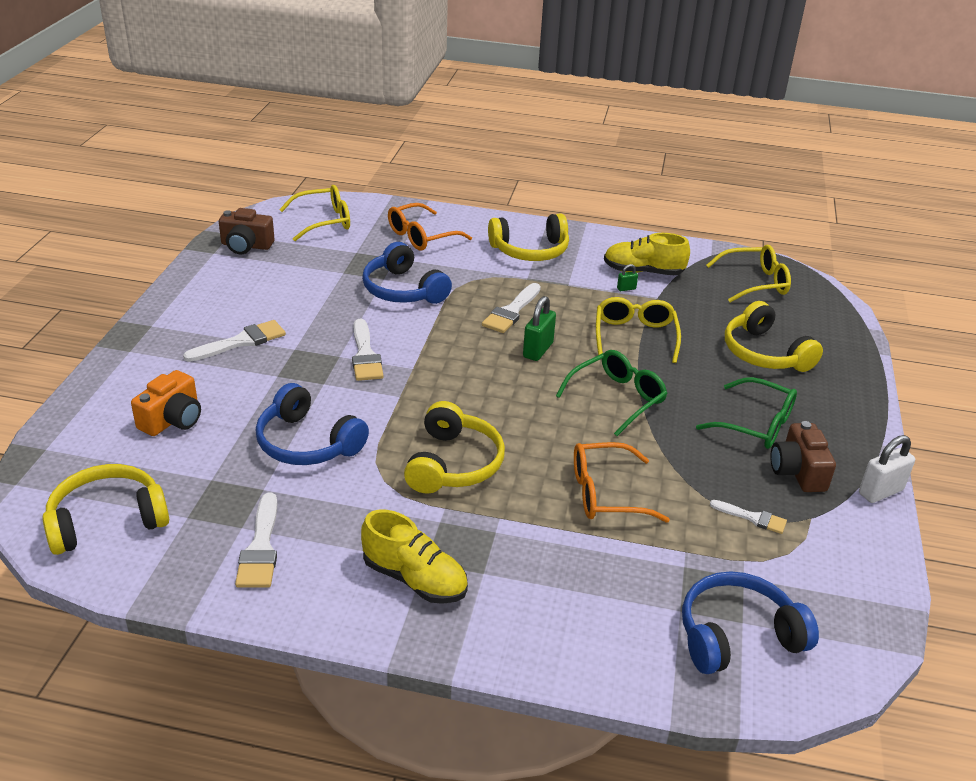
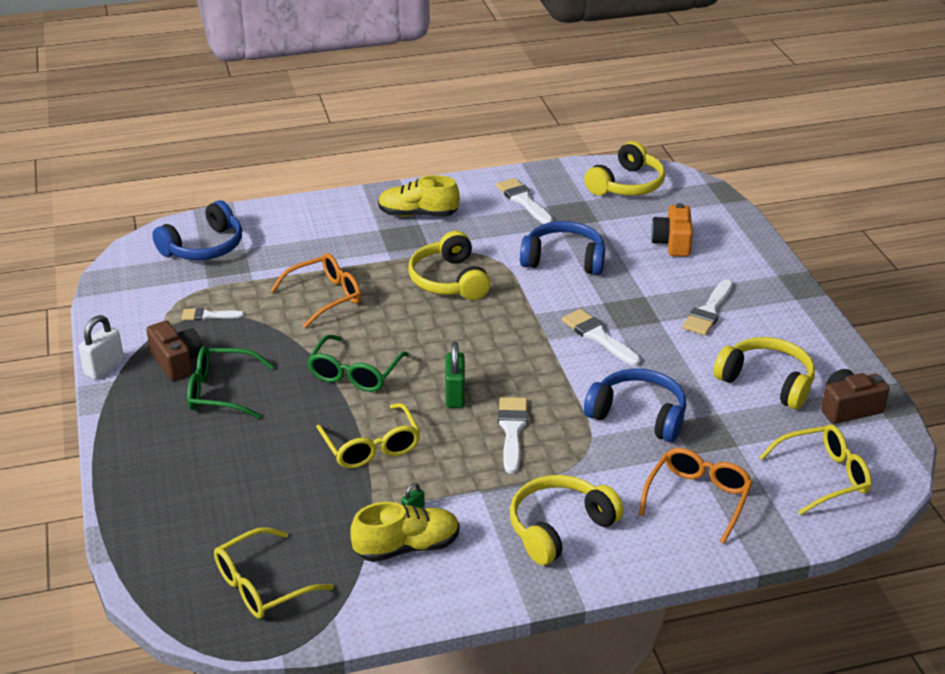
camera: 155 degrees right, 0 degrees up
(324, 221) = (824, 476): yellow glasses -> yellow glasses turned 150 degrees counterclockwise
(764, 353) = (228, 476): yellow headphones -> yellow headphones (767, 382)

